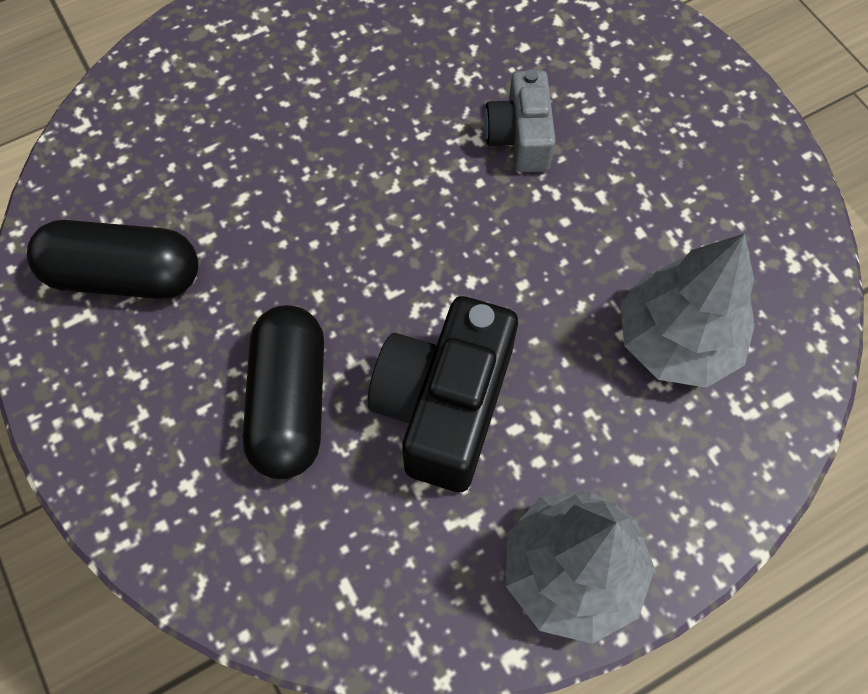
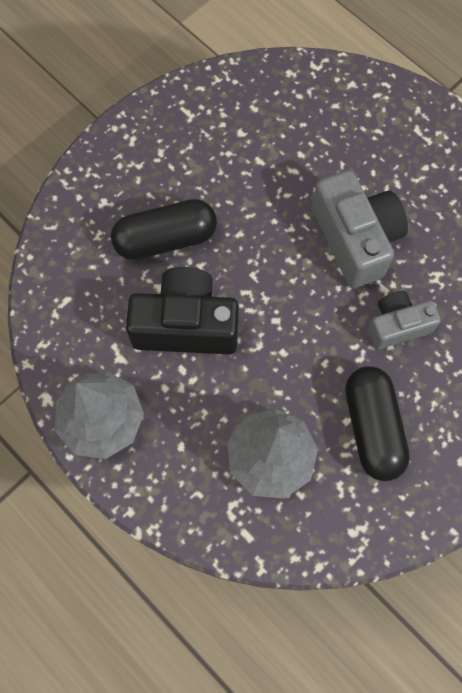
camera: 75 degrees right, 5 degrees up
(125, 275) = (220, 126): black capsule -> black capsule (372, 428)
(378, 150) = (355, 239): none -> grey camera

